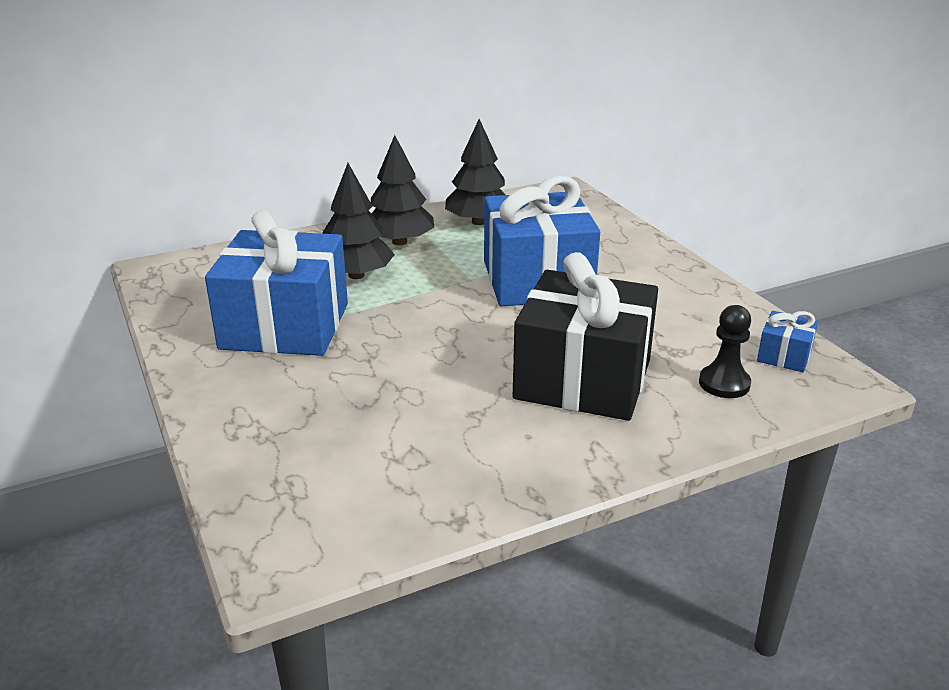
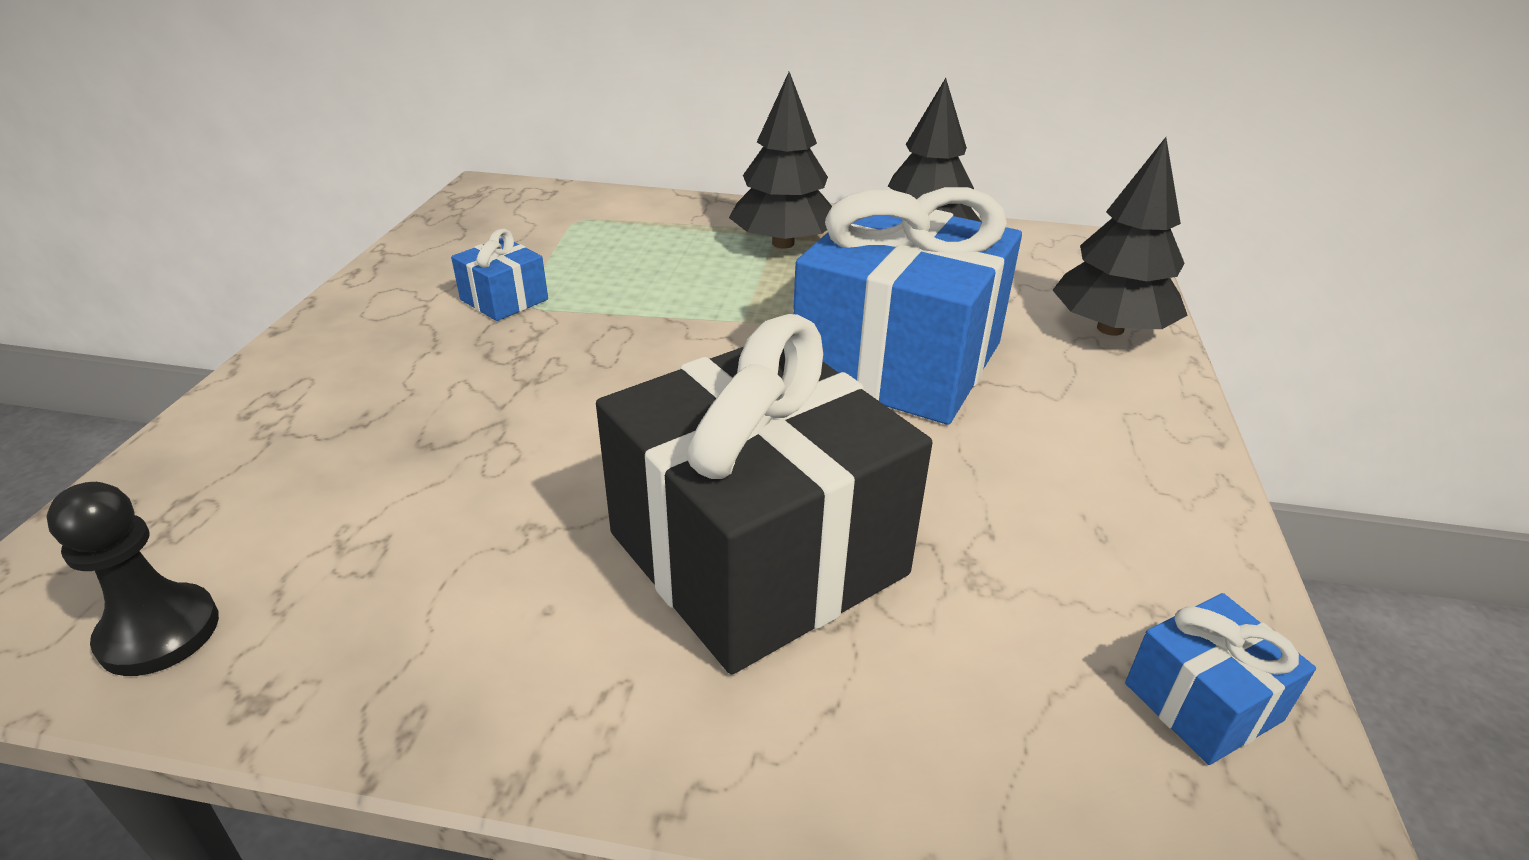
camera: 35 degrees right, 5 degrees up
(285, 326) = (504, 300): blue gift -> blue gift, size x0.42
(356, 275) = (672, 267): black tree -> black tree (1110, 328)
(724, 383) = (999, 696): black pawn -> black pawn (159, 632)

